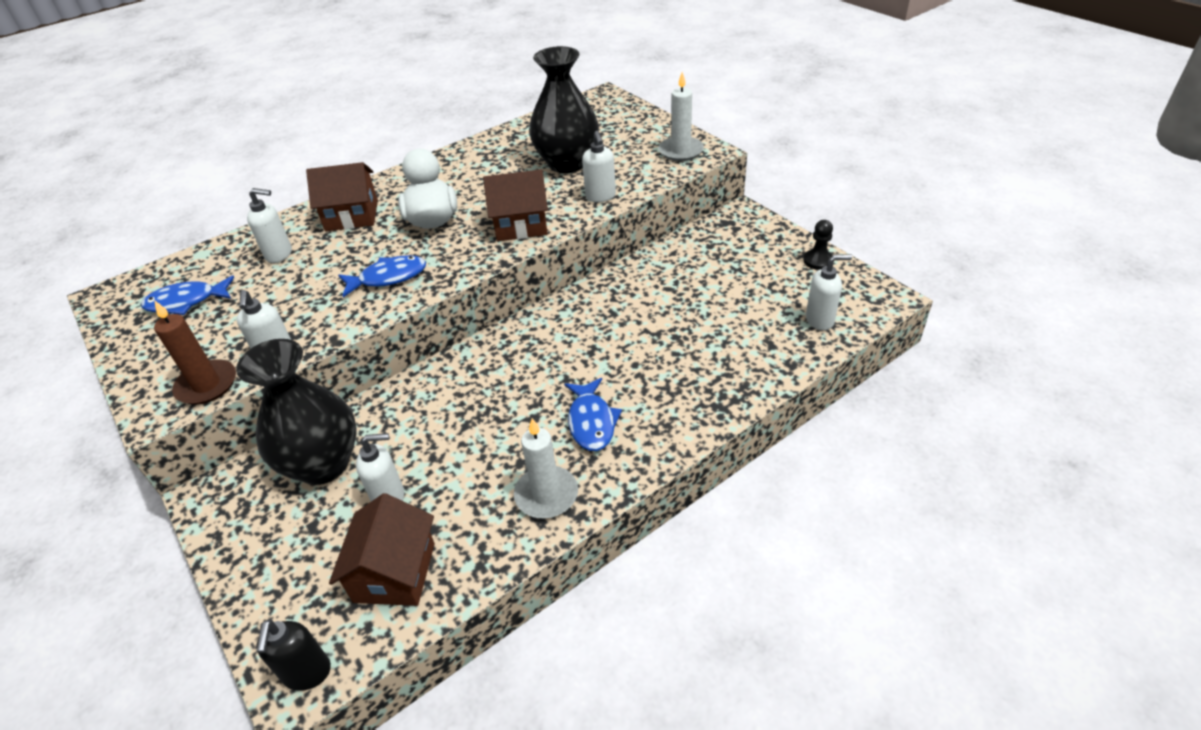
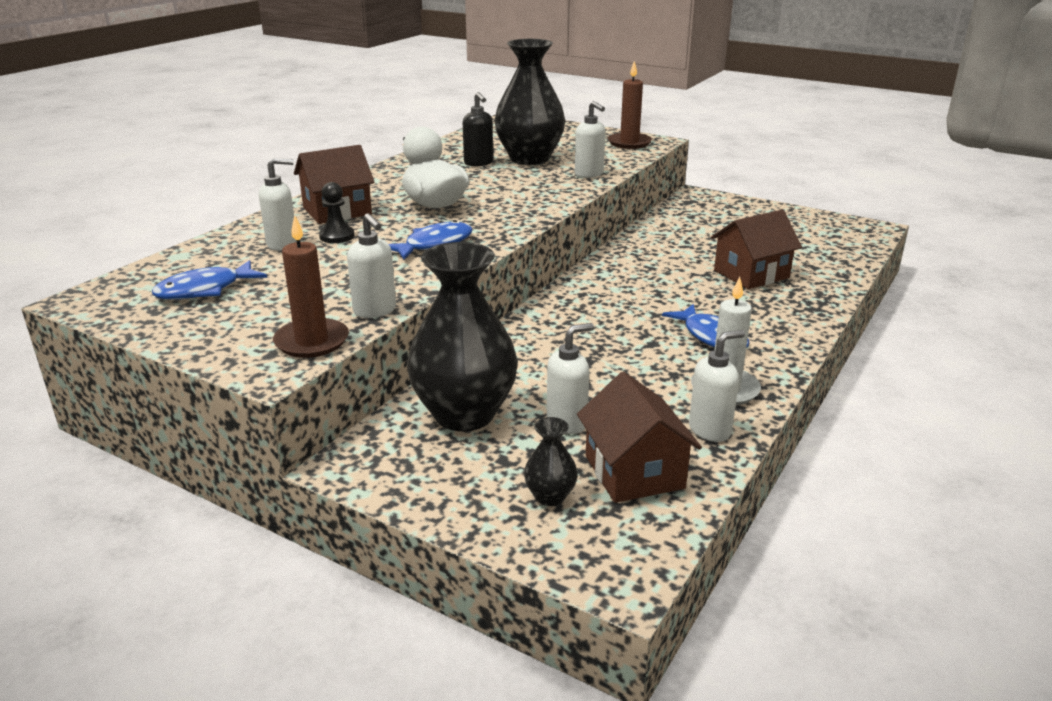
camera: 25 degrees left, 15 degrees down
(307, 673) = (624, 565): black soap dispenser -> black soap dispenser (478, 163)
(313, 578) = (550, 496): none -> black vase
(521, 224) = (532, 198): brown house -> brown house (751, 274)
(681, 151) = (629, 143): white candle -> brown candle
(818, 260) = (794, 214): black pawn -> black pawn (337, 236)
(820, 320) = (836, 247): white soap dispenser -> white soap dispenser (710, 430)

